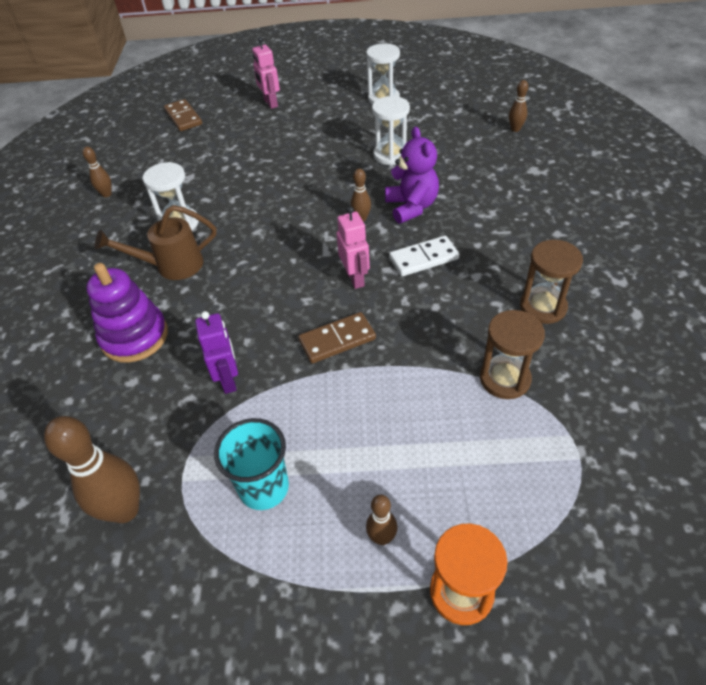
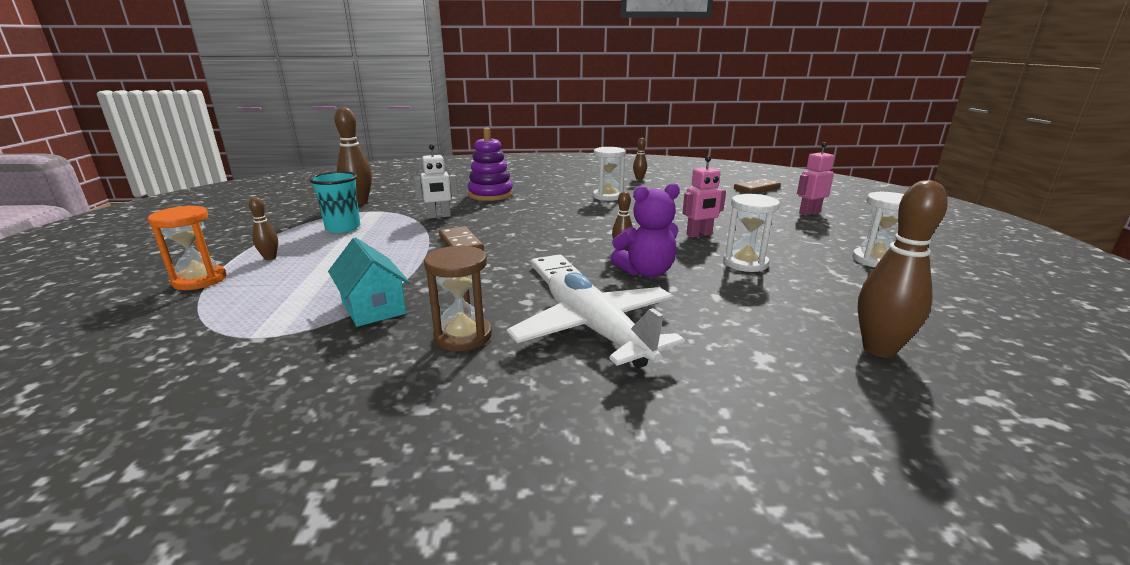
camera: 85 degrees right, 25 degrees down
(172, 266) = (558, 197): brown watering can -> none
(228, 380) = (439, 216): purple robot -> white robot
(355, 278) = (533, 249): pink robot -> pink robot (699, 235)
(505, 379) = (373, 307): brown hourglass -> turquoise house
(515, 129) = (879, 349): brown bowling pin -> brown bowling pin, size x1.94
(518, 236) = (596, 331): none -> white plane

